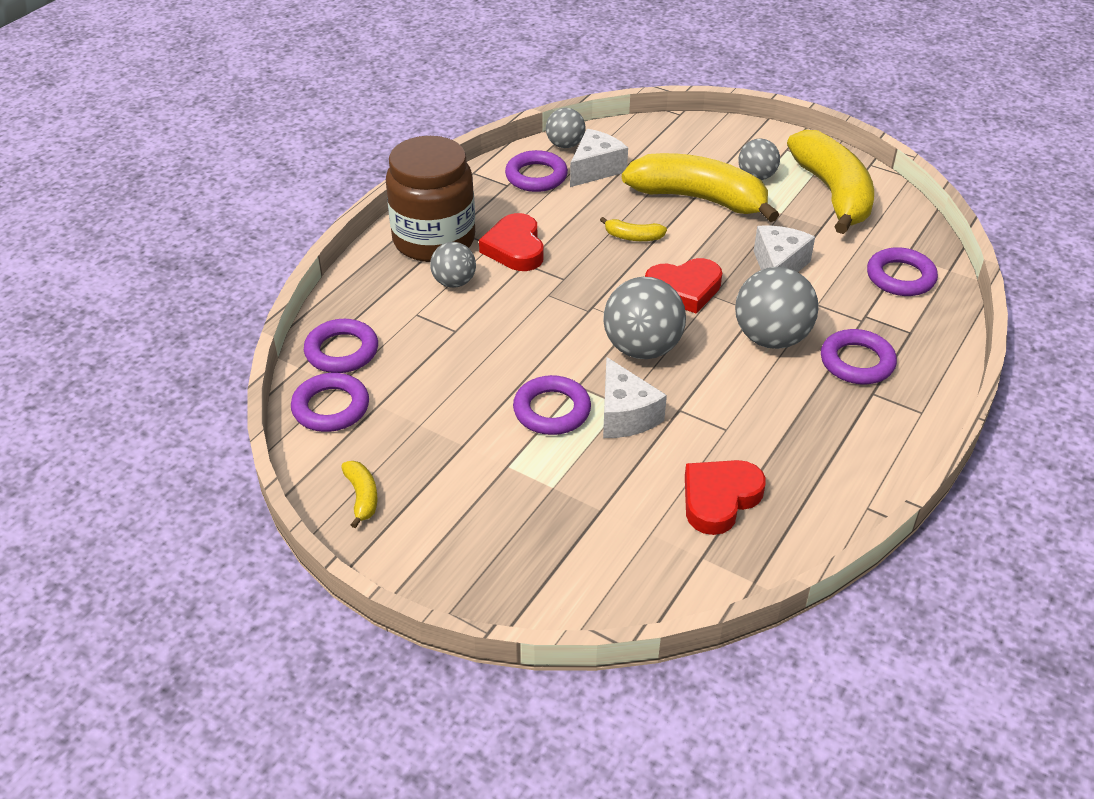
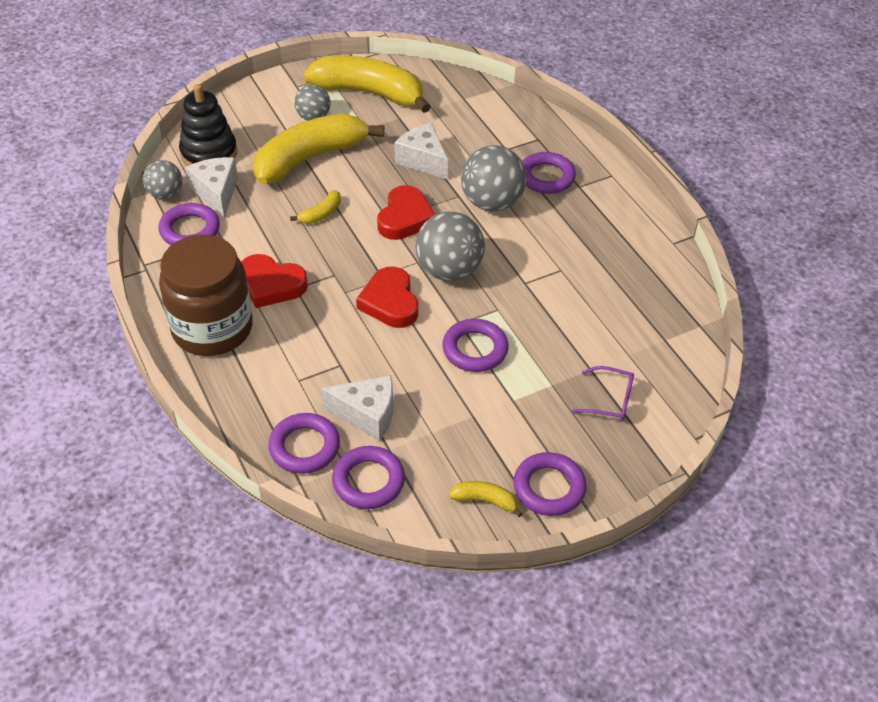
camera: 60 degrees left, 5 degrees up
(454, 282) = (280, 340): grey ball -> none
(569, 542) = (610, 400): none -> purple glasses
(625, 415) = (509, 313): white cheese -> white cheese (367, 414)
(640, 143) = (209, 153): none -> black stacking toy
(719, 499) = (621, 305): red heart -> red heart (390, 302)
(900, 277) = (483, 113): purple ring -> purple ring (549, 488)

